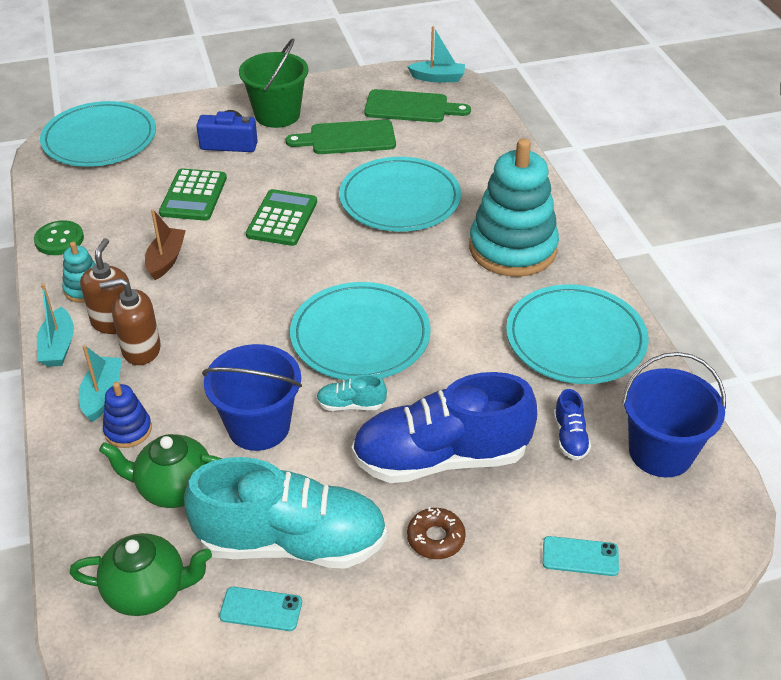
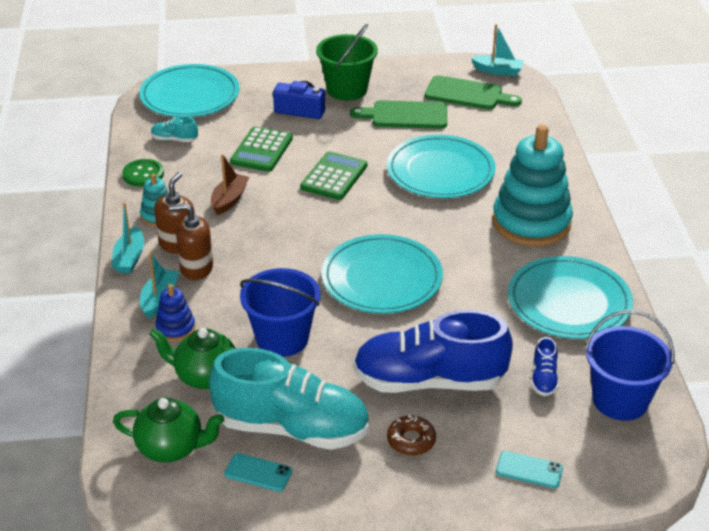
camera: 10 degrees right, 5 degrees down
(351, 405) = (362, 331): turquoise shoe -> turquoise shoe (174, 139)

